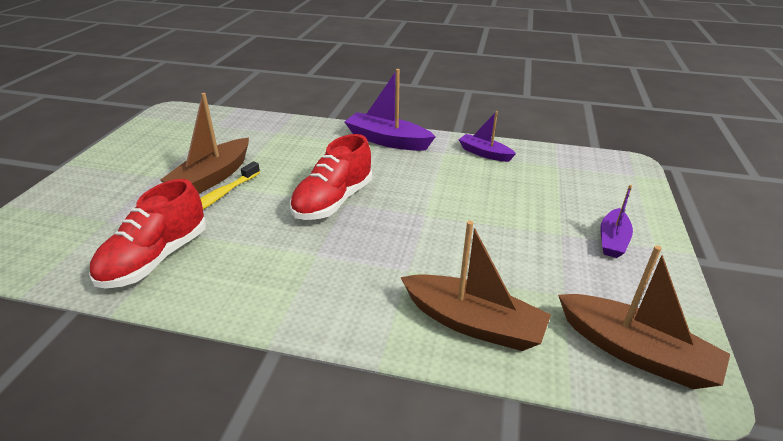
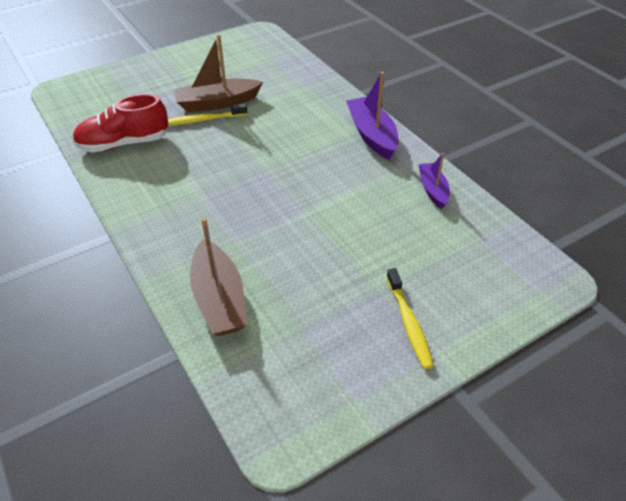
camera: 45 degrees right, 10 degrees up
(333, 201) = (262, 164): red shoe -> none
(612, 240) = (408, 323): purple boat -> yellow toothbrush
(635, 352) = (282, 394): brown boat -> none

